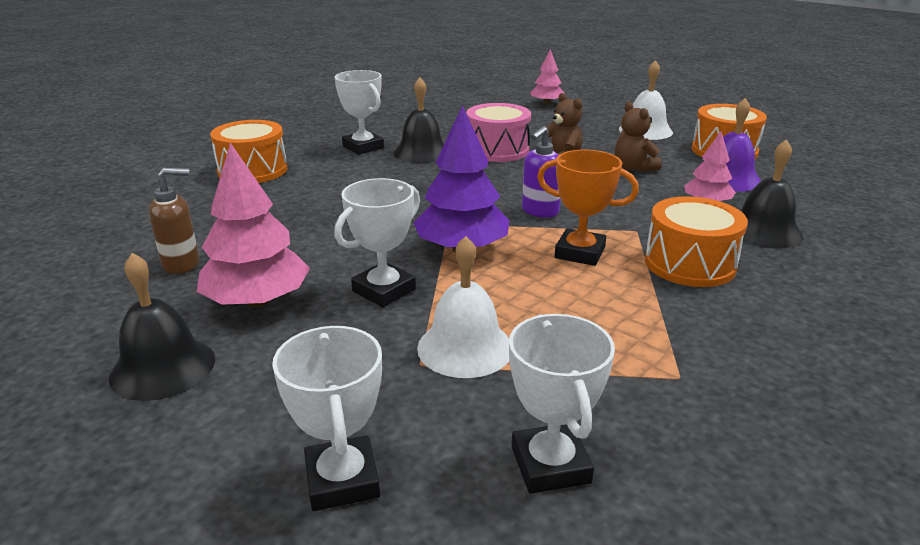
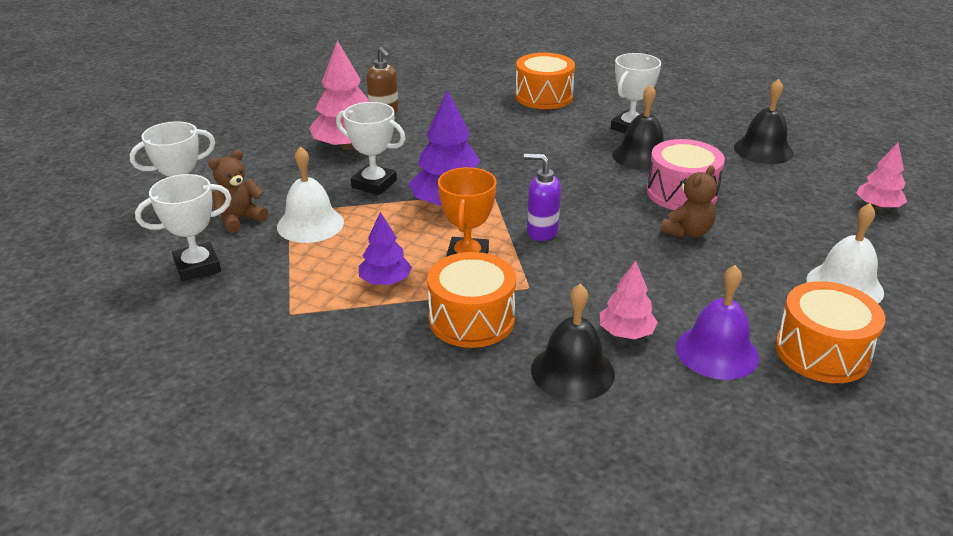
camera: 75 degrees right, 5 degrees up
(163, 367) = (273, 138): black bell -> black bell (763, 150)
(615, 304) = (385, 281): none -> purple tree
(633, 168) = (698, 280): brown teddy bear -> brown teddy bear (240, 219)

